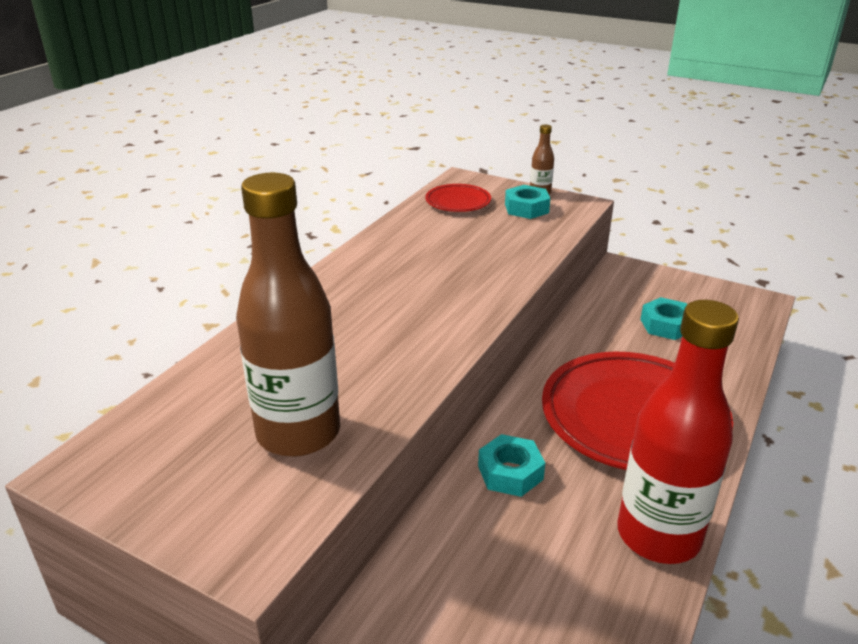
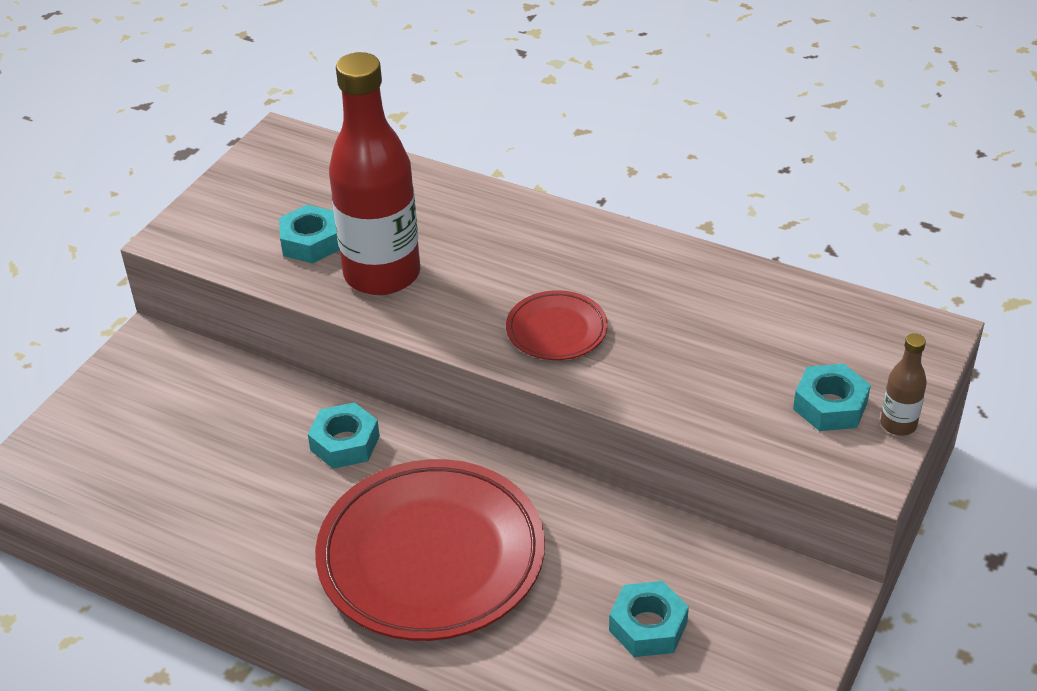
camera: 90 degrees right, 10 degrees up
(298, 433) = (311, 242): brown bottle -> turquoise nut
(458, 202) = (835, 331): red plate -> red plate (556, 330)
(658, 535) = (246, 552): red bottle -> red bottle (382, 274)

